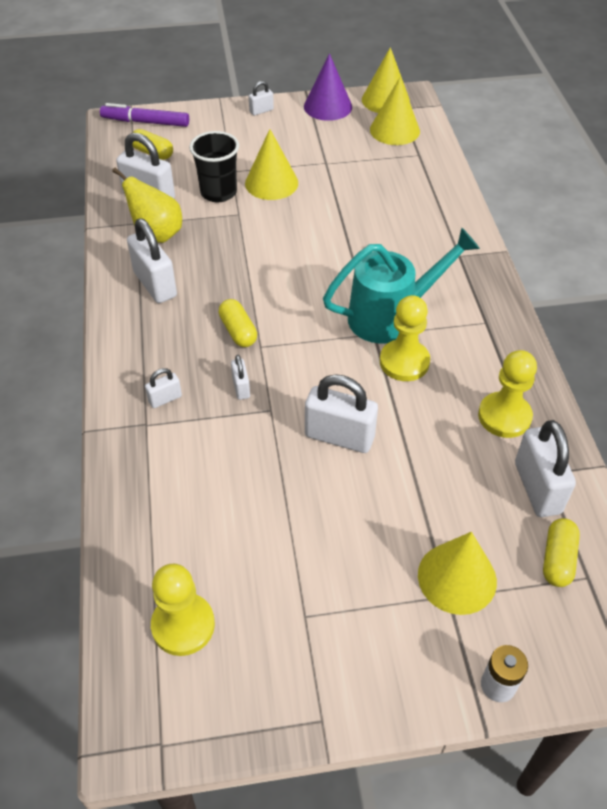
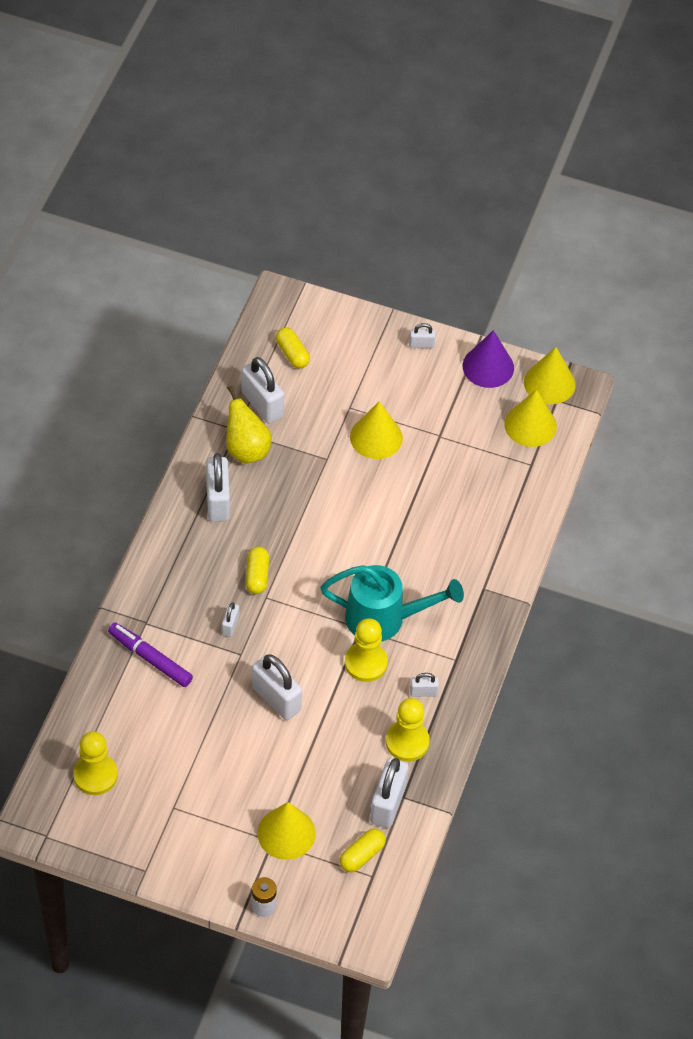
camera: 25 degrees right, 5 degrees up
(145, 122) = (306, 312): purple marker -> purple marker (150, 658)
(165, 399) = (170, 608): white padlock -> white padlock (423, 692)
(218, 192) = (323, 427): black cup -> none

